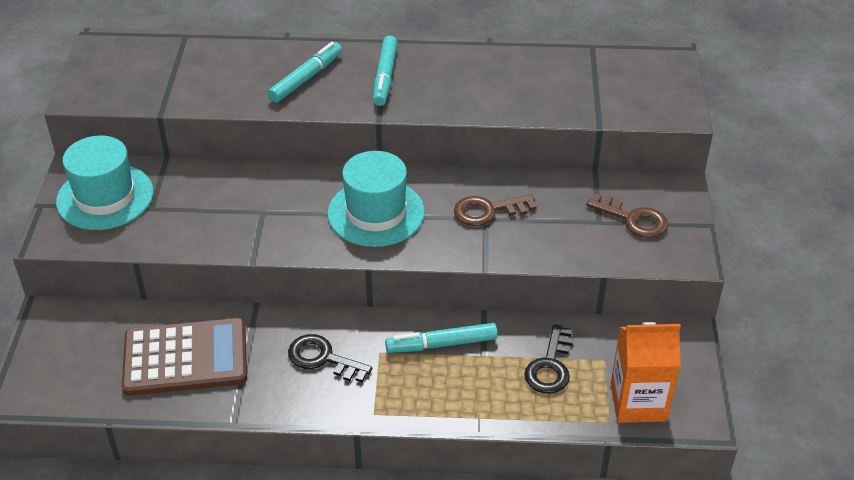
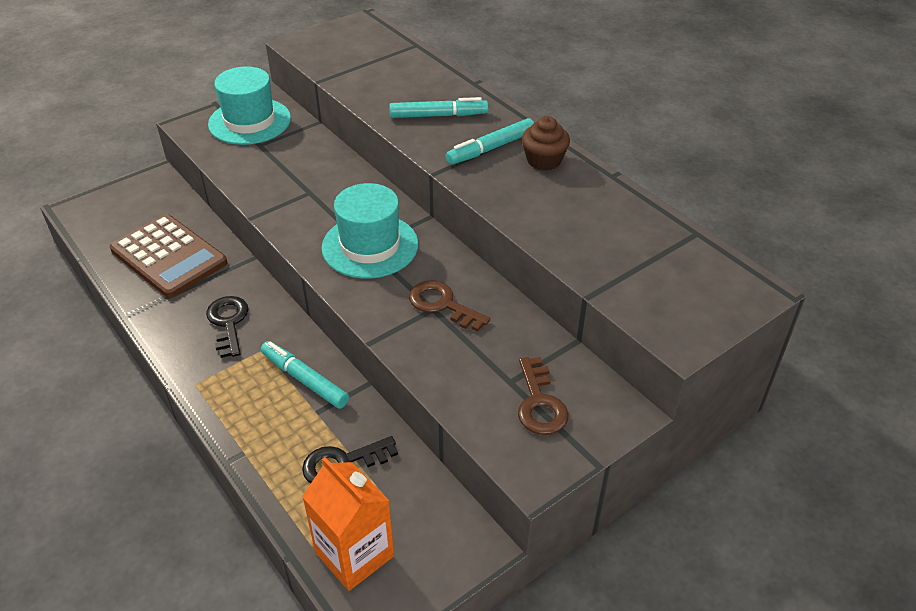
camera: 50 degrees right, 0 degrees up
(433, 61) = (544, 160): none -> brown cupcake

